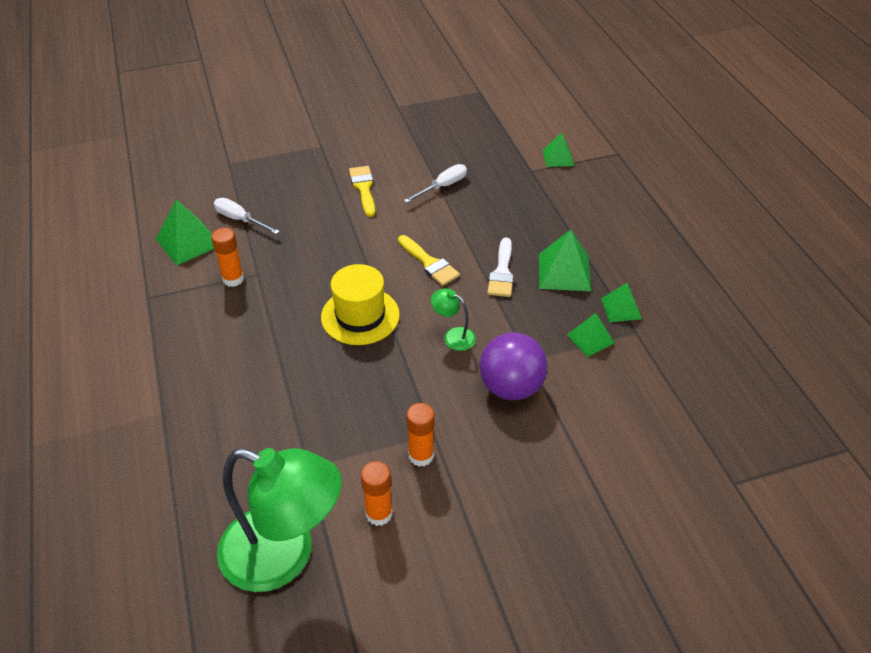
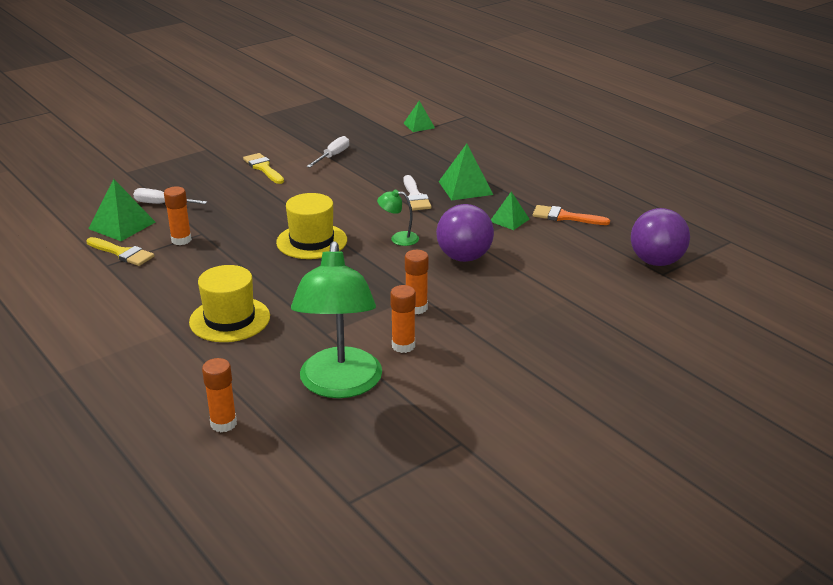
camera: 20 degrees left, 15 degrees down
(143, 576) = (223, 424): none -> orange glue stick
(223, 415) = (229, 319): none -> yellow hat
(284, 556) = (340, 385): green lamp -> green lamp turned 90 degrees clockwise
(429, 263) = (351, 201): yellow brush -> yellow brush (122, 253)
(621, 308) = (522, 200): green pyramid -> none
(658, 350) = (565, 217): none -> orange brush
(735, 459) = (656, 262): none -> purple ball

